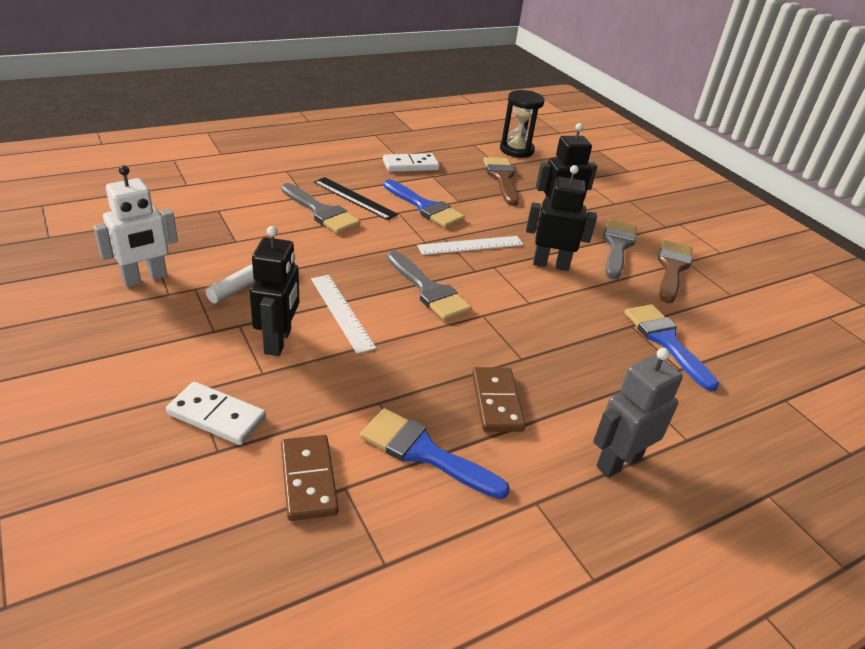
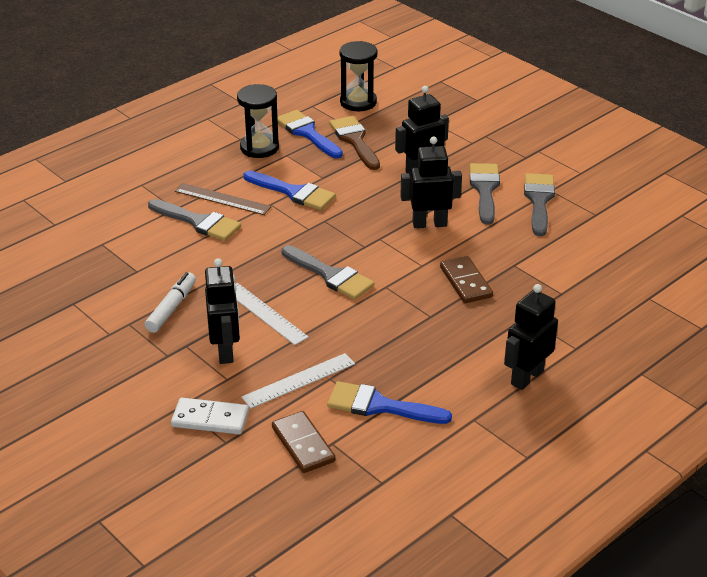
camera: 10 degrees left, 0 degrees up
(145, 278) = (80, 326): white robot -> none
(354, 198) = (222, 199): black ruler -> brown ruler
(410, 165) = (259, 148): white domino -> black hourglass
(471, 245) = (351, 222): white ruler -> white ruler (299, 380)
(496, 402) = (421, 356): brown domino -> brown domino (465, 282)
(618, 462) = (526, 377): grey robot -> black robot
(665, 341) = (545, 272): blue brush -> blue brush (307, 133)
(672, 268) = (539, 200): brown brush -> grey brush

